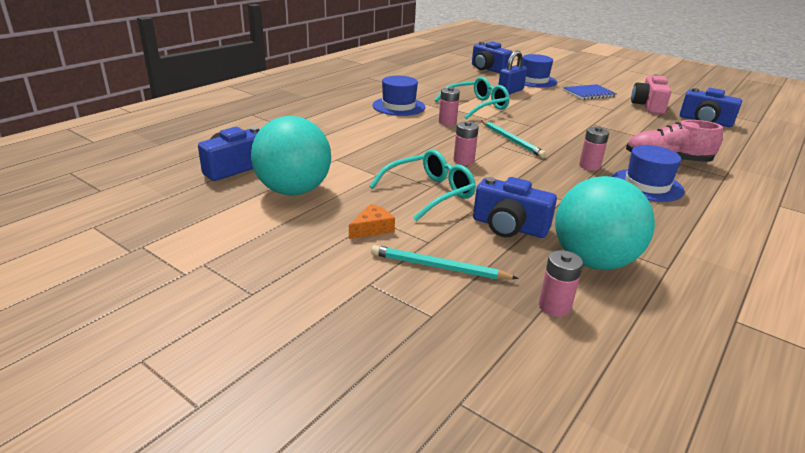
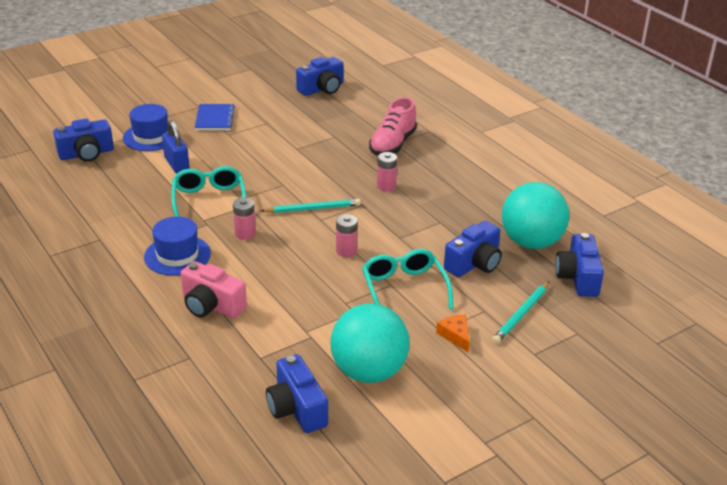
camera: 70 degrees left, 5 degrees up
(554, 306) = (578, 278): pink battery -> blue camera
(647, 185) = (431, 173): blue hat -> none
(648, 106) = (269, 100): pink camera -> pink camera (211, 305)

